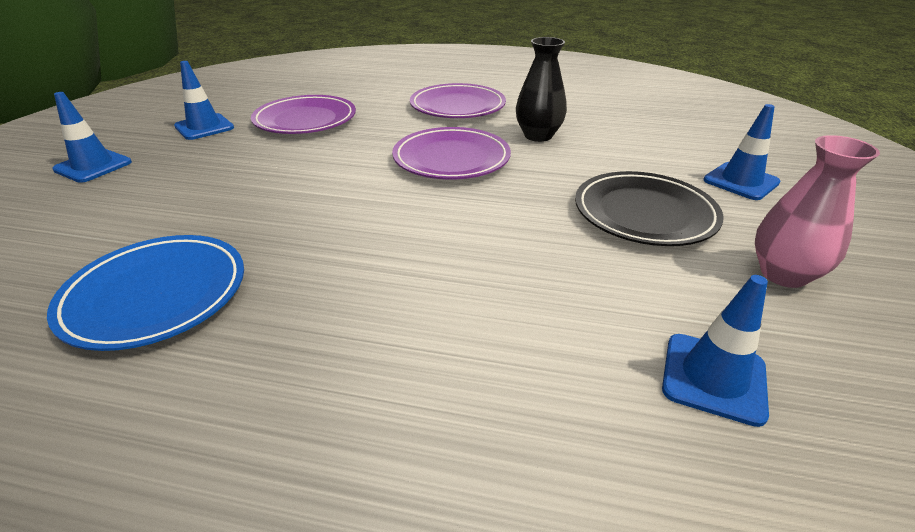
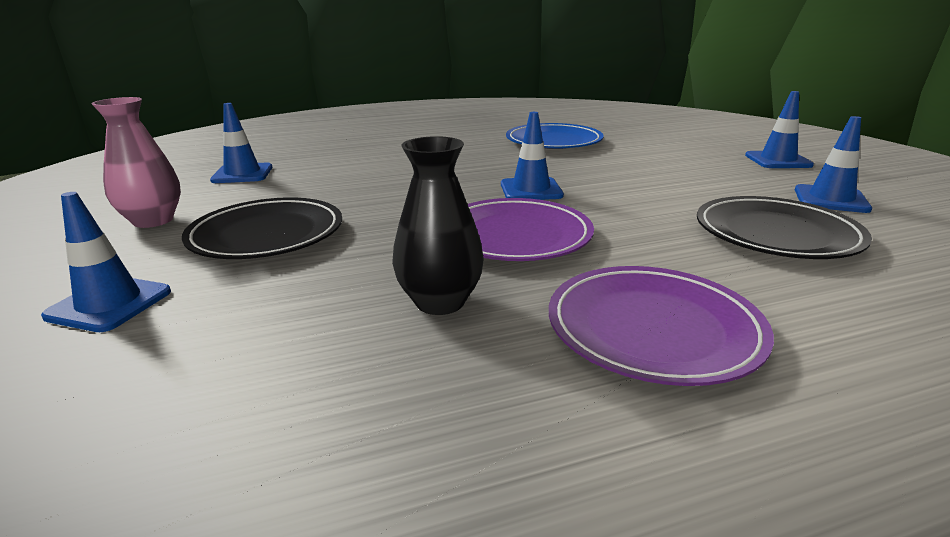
camera: 150 degrees right, 10 degrees down
(305, 120) = (776, 234): purple plate -> black plate
(368, 199) = (531, 190): none -> blue traffic cone

